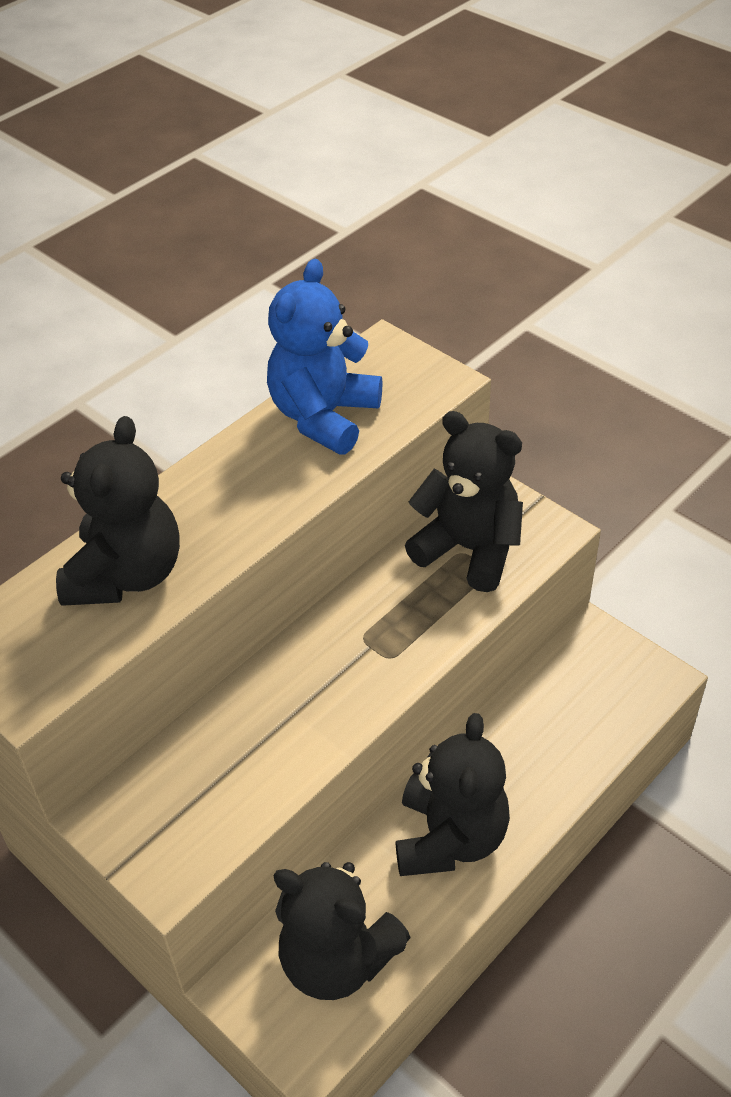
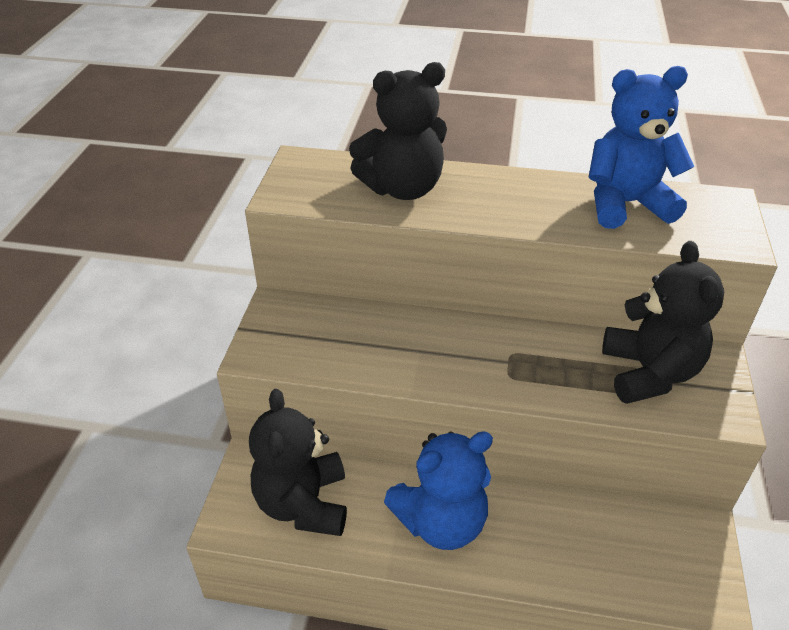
camera: 55 degrees right, 5 degrees down
(450, 838) = (441, 522): black teddy bear -> blue teddy bear

